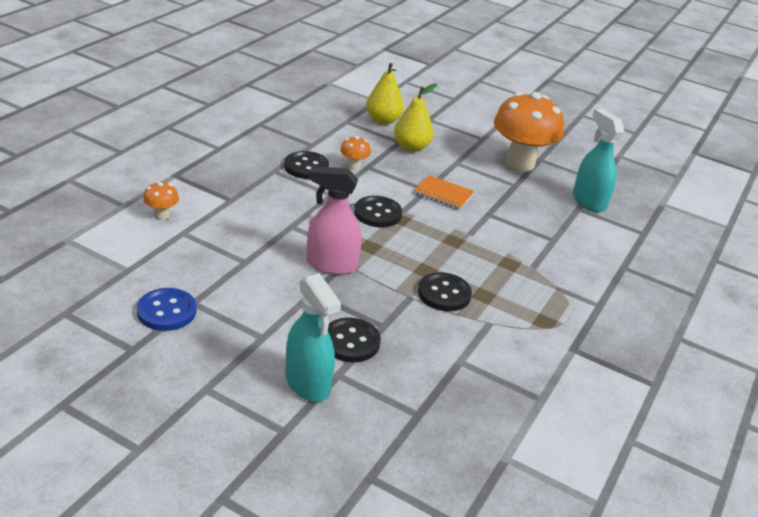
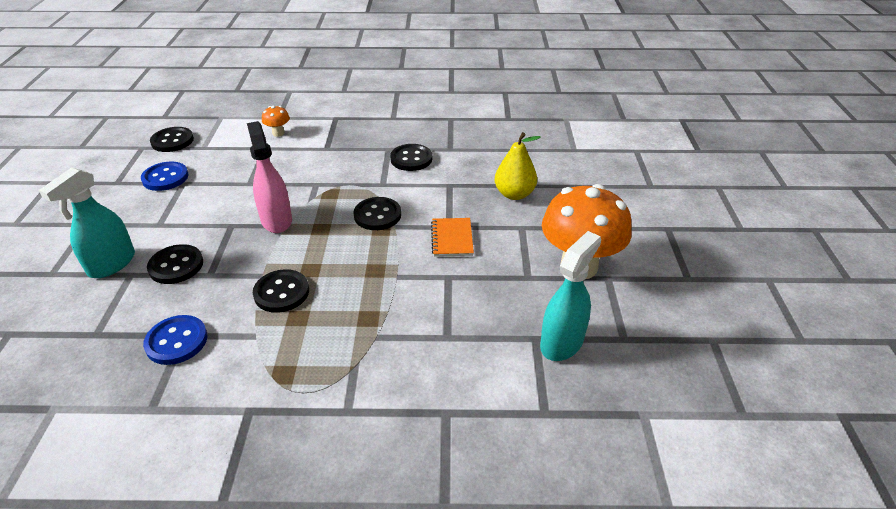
camera: 65 degrees right, 5 degrees up
(81, 287) = (172, 141): none -> black button
(354, 166) = (440, 178): orange mushroom -> none
(383, 120) = (541, 164): yellow pear -> none
(466, 366) = (176, 341): none -> blue button

